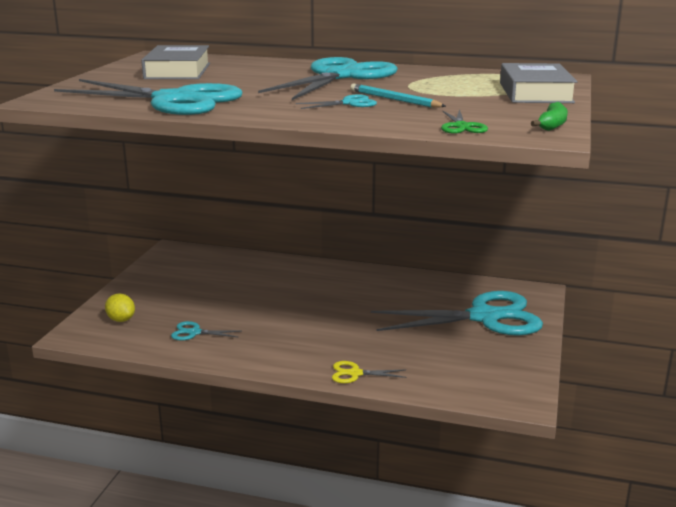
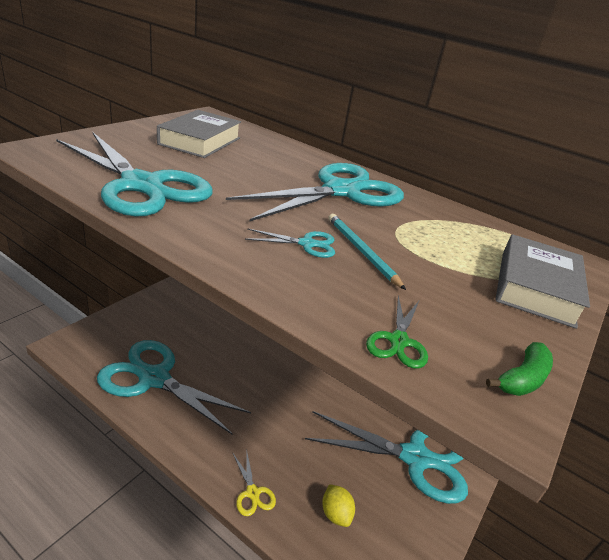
camera: 15 degrees right, 10 degrees up
(121, 320) = (110, 340): yellow lemon -> yellow lemon (335, 514)
(194, 332) = (154, 378): turquoise scissors -> turquoise scissors, size x2.49
(355, 373) = (252, 493): yellow scissors -> yellow scissors turned 135 degrees counterclockwise

